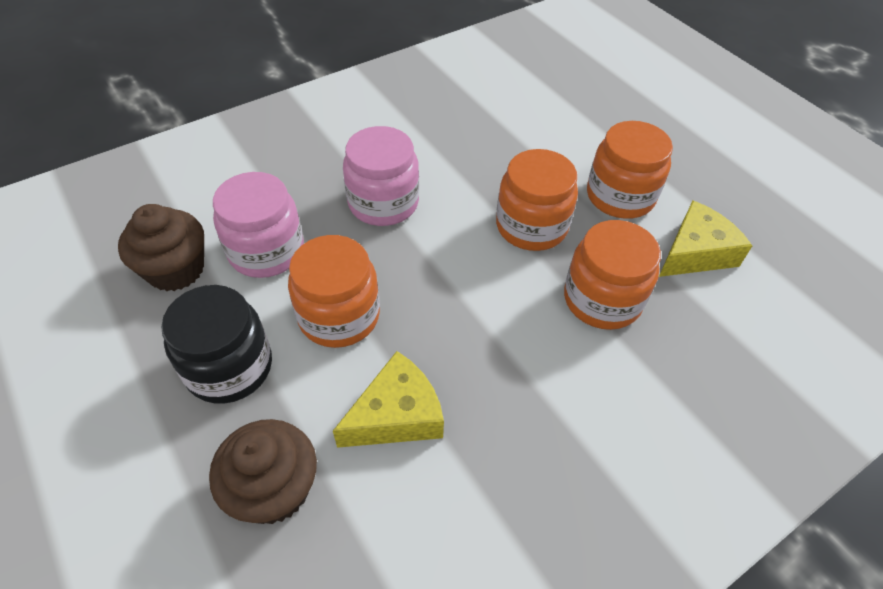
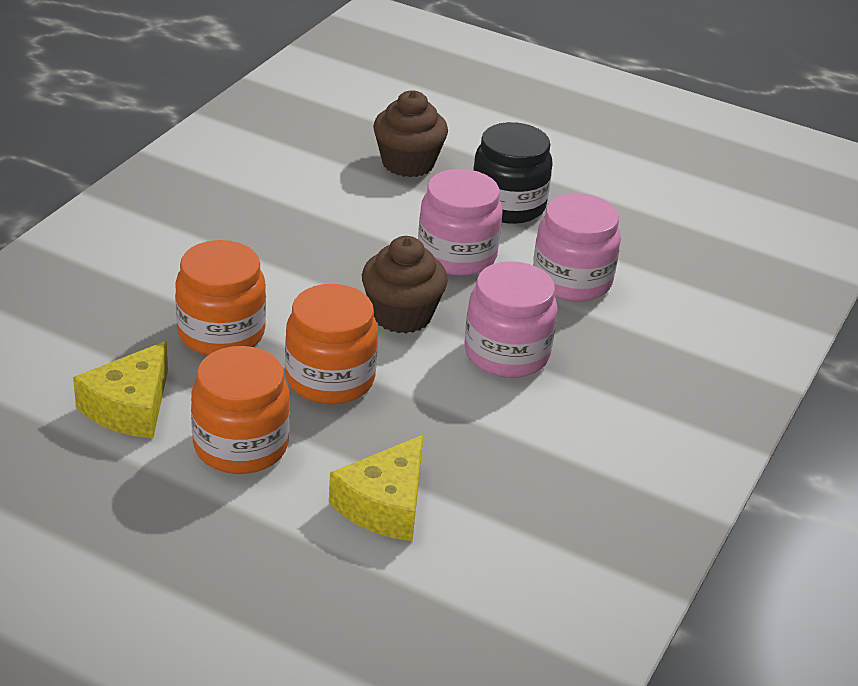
camera: 150 degrees right, 15 degrees down
(176, 270) = (630, 246): brown cupcake -> brown cupcake (401, 315)
(339, 316) = (457, 255): orange jar -> pink jar
(396, 415) = (355, 214): yellow cheese -> yellow cheese (385, 504)

